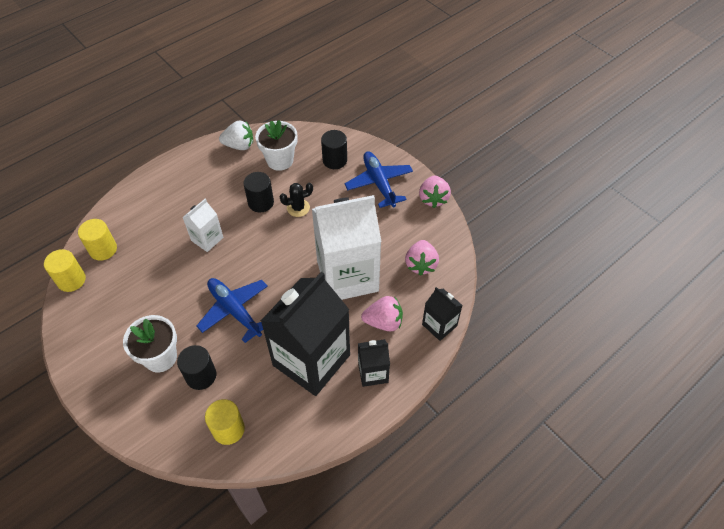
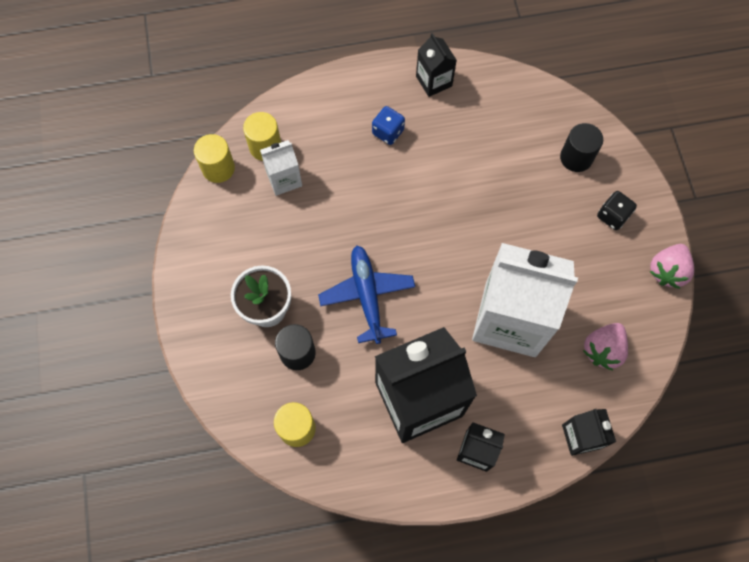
camera: 30 degrees right, 15 degrees up
(194, 200) = (388, 132): none -> blue dice
(207, 239) = (379, 190): white carton -> white carton (284, 179)
(210, 156) = (434, 81): none -> black carton
(239, 145) = (474, 81): white strawberry -> none
(261, 202) = (461, 172): black cylinder -> none
(280, 160) = (511, 125): white flower pot -> none
(298, 208) = (500, 201): black cactus -> none
(379, 183) = (612, 216): blue plane -> black dice
(383, 322) = (520, 398): pink strawberry -> none

